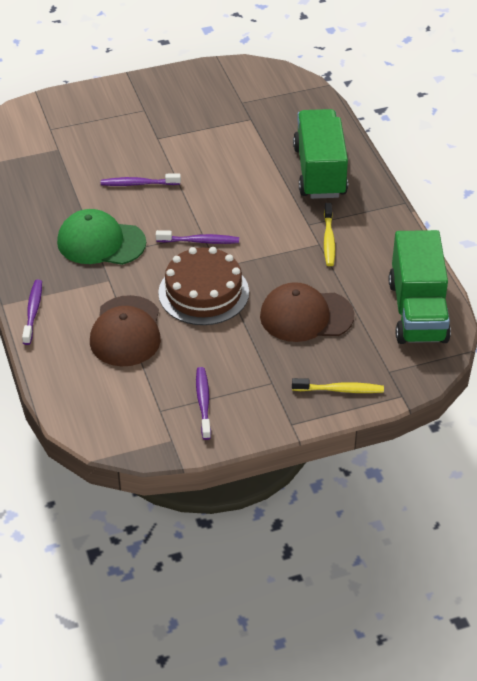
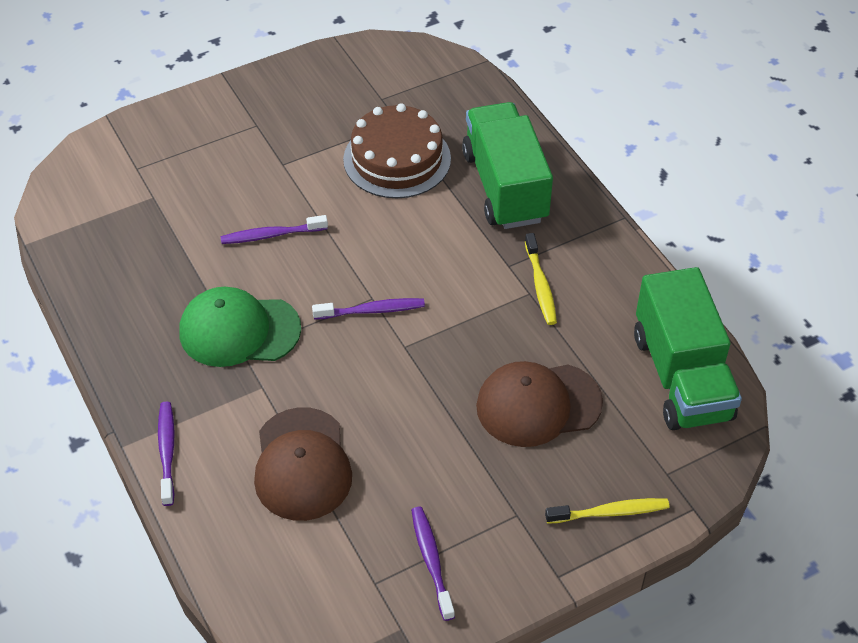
camera: 10 degrees left, 5 degrees up
(203, 292) = (394, 388): brown cake -> brown cake (397, 159)

